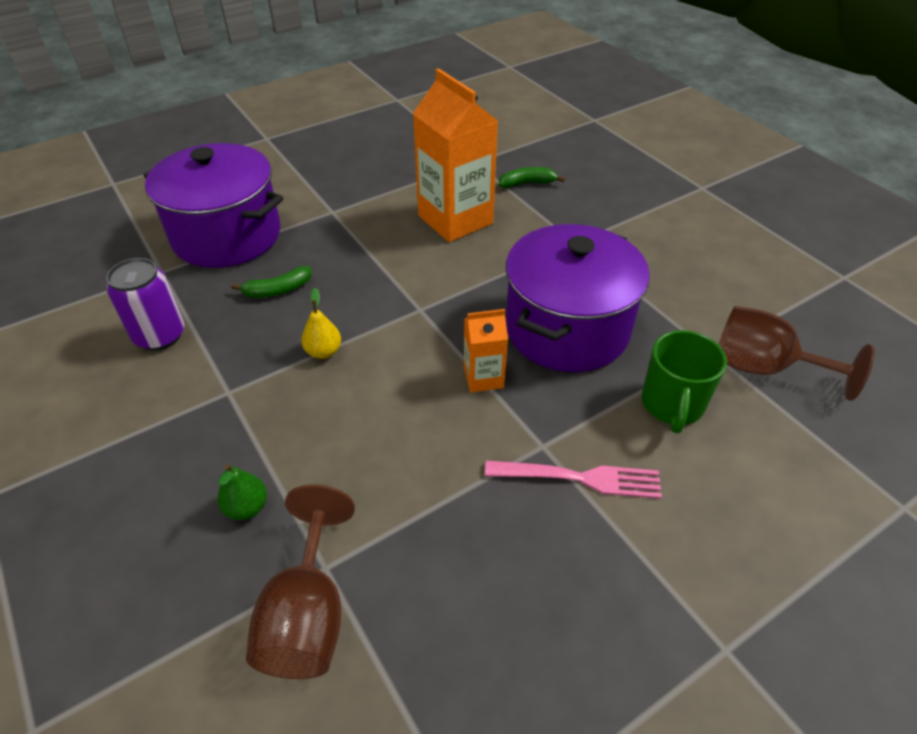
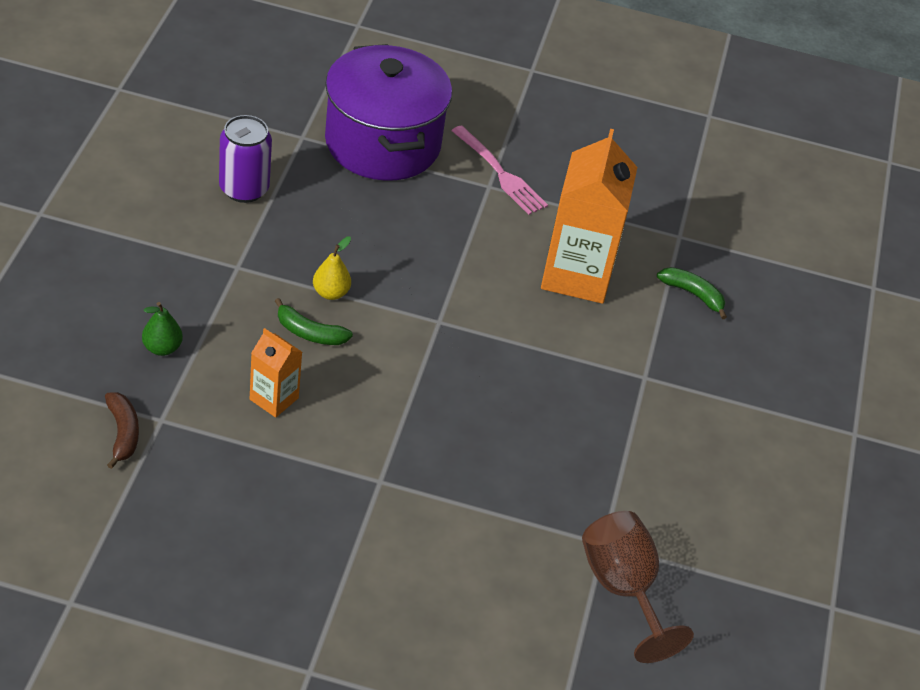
camera: 40 degrees right, 0 degrees up
(278, 290) = (361, 220): green banana -> green banana (309, 333)
(307, 615) = (123, 433): brown goblet -> brown banana
(483, 377) = (409, 406): orange carton -> orange carton (274, 399)
(567, 329) = (522, 430): purple pot -> none
(580, 478) = (372, 519): pink fork -> pink fork (500, 173)
(672, 405) = (509, 543): green mug -> none

